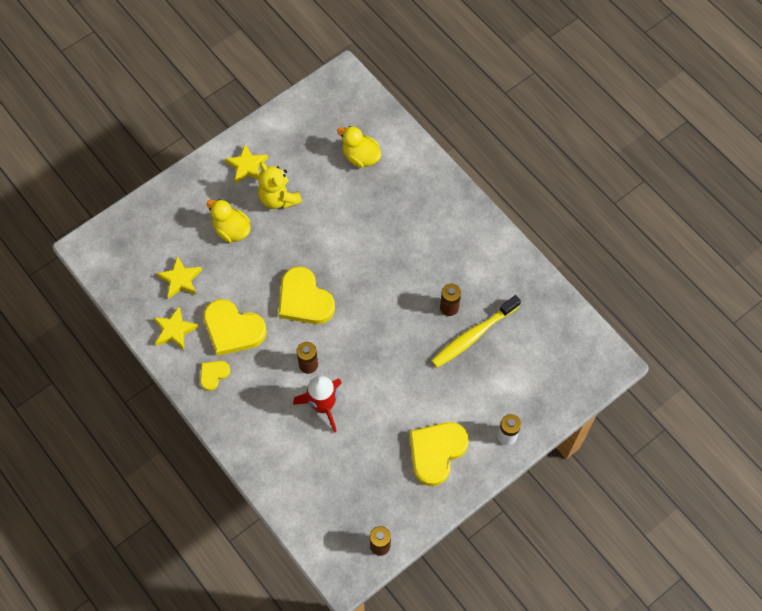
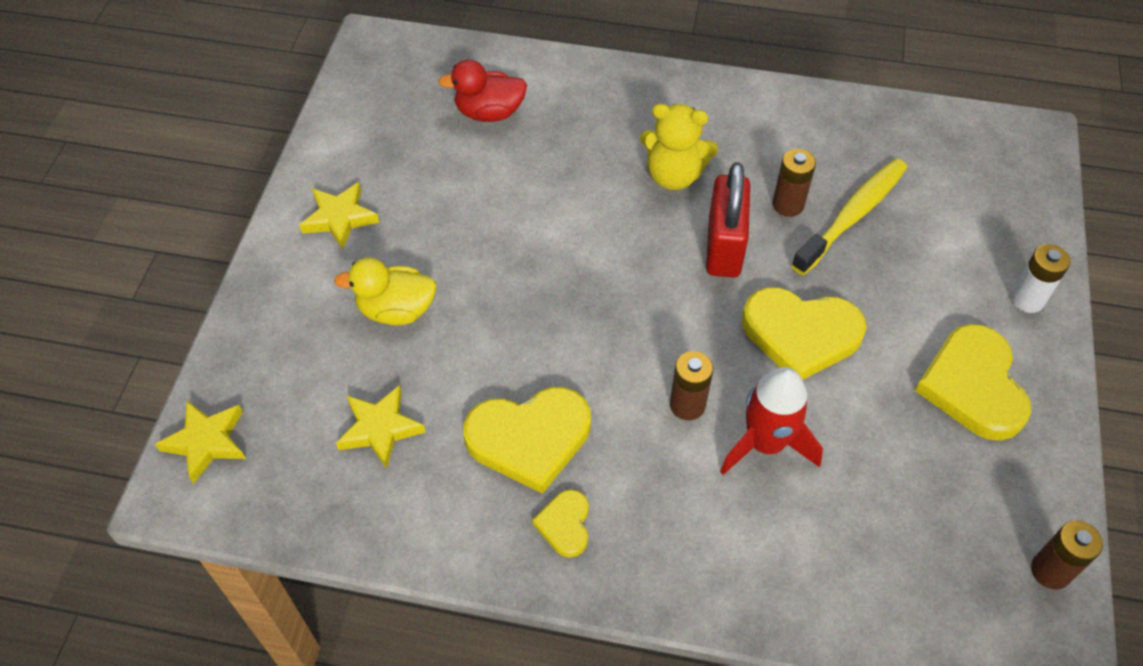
camera: 40 degrees left, 10 degrees down
(174, 330) = (440, 507): yellow star -> yellow star (206, 442)
(278, 198) = (426, 228): yellow teddy bear -> yellow teddy bear (674, 175)
(304, 299) = (592, 326): yellow heart -> yellow heart (801, 334)
(361, 157) = (489, 113): yellow duck -> red duck
(398, 306) = (724, 247): none -> red padlock
(473, 335) = (852, 215): yellow toothbrush -> yellow toothbrush turned 150 degrees counterclockwise

